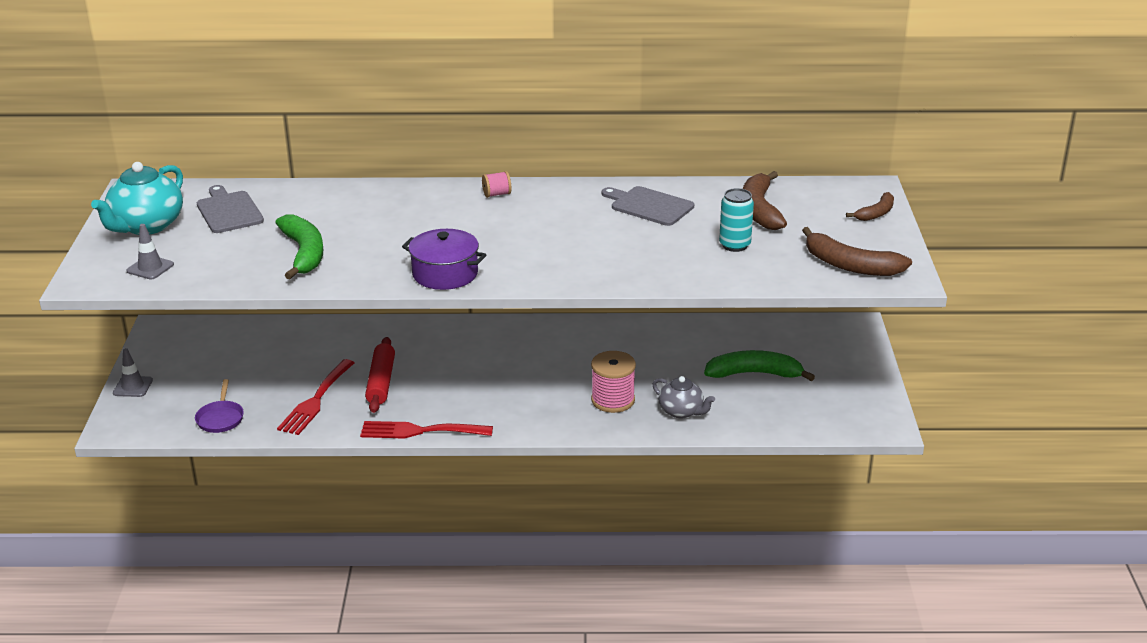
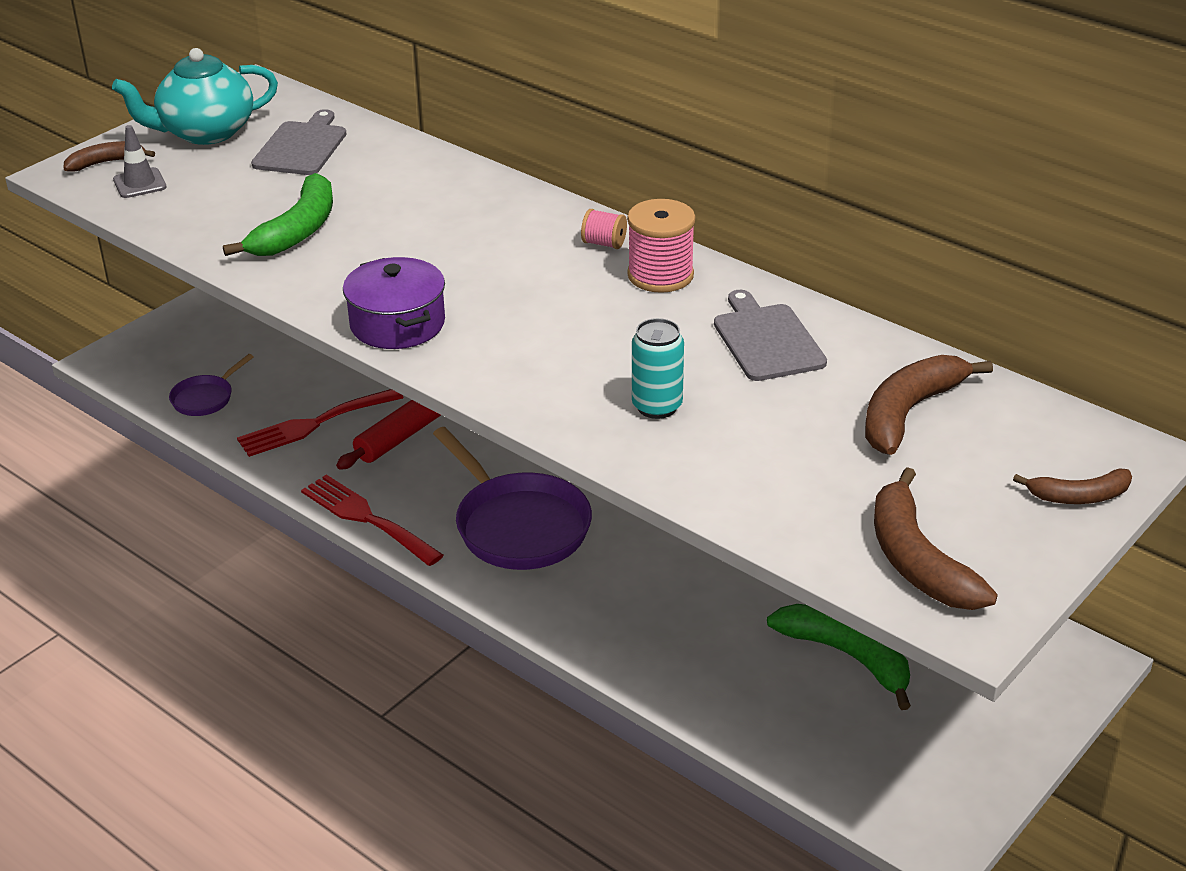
camera: 40 degrees right, 5 degrees up
(104, 265) = (106, 163): none -> brown banana
(133, 387) = (176, 321): grey traffic cone -> none
(512, 395) = (518, 526): none -> purple pan
(613, 400) = (622, 595): pink spool -> pink spool (660, 275)
(681, 411) = (685, 658): grey teapot -> none
(734, 245) = (796, 450): turquoise can -> turquoise can (657, 406)

